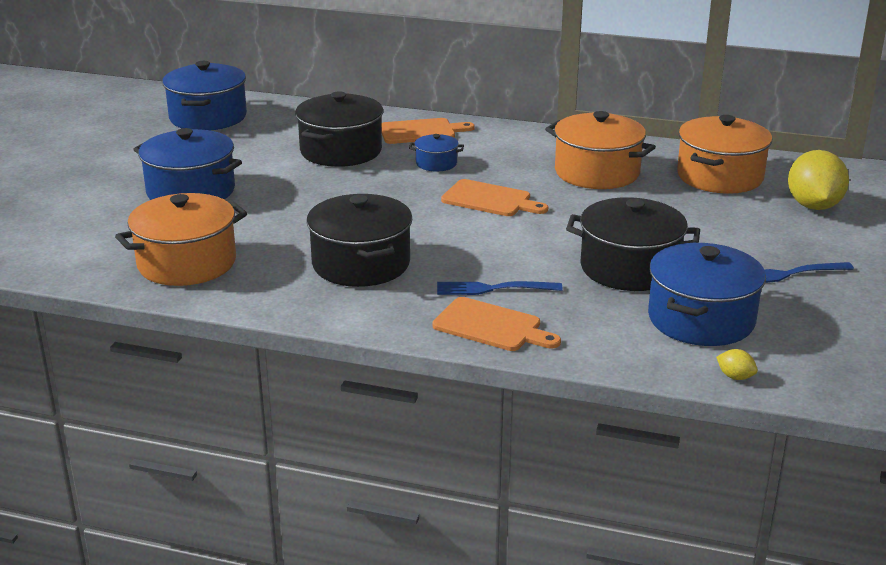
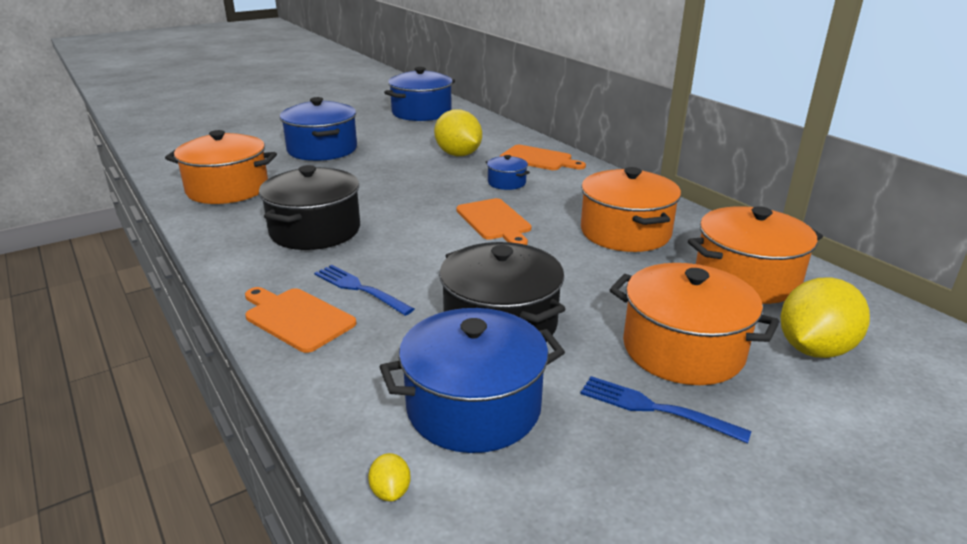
camera: 40 degrees right, 0 degrees up
(341, 151) = (458, 155): black pot -> yellow lemon
(491, 326) = (297, 318): orange cutting board -> orange cutting board turned 150 degrees clockwise
(753, 236) = (683, 349): none -> orange pot

